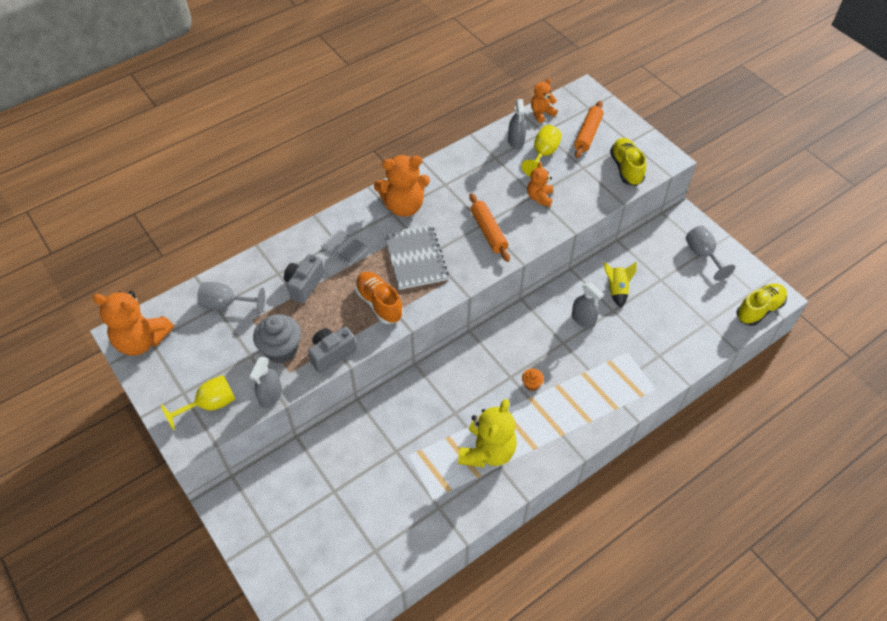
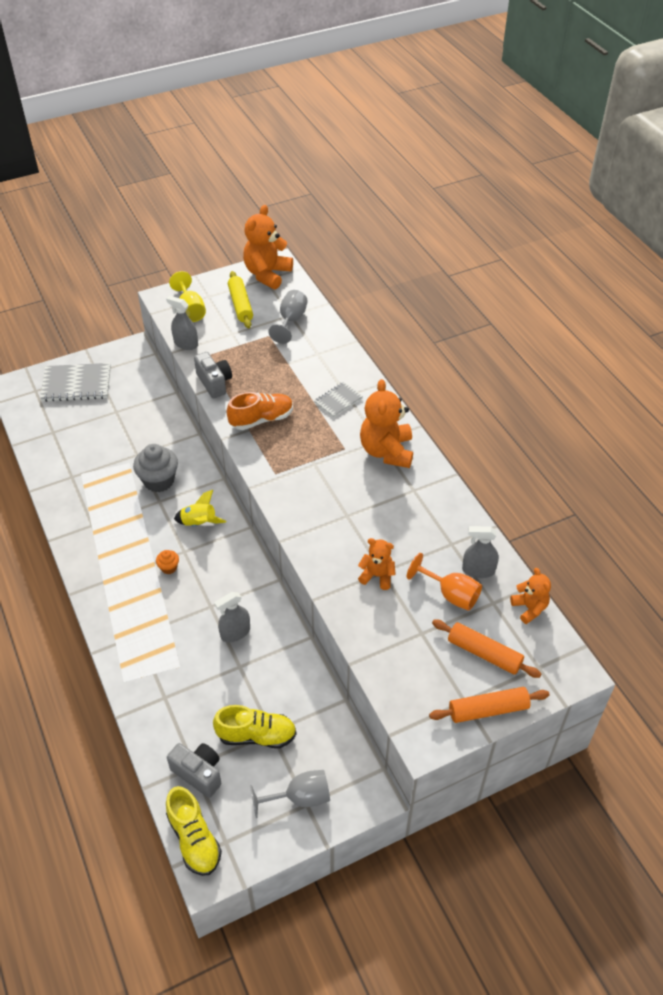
camera: 100 degrees right, 5 degrees down
(199, 356) = (240, 305): none -> yellow rolling pin
(281, 349) = (230, 352): grey cupcake -> grey cupcake (159, 481)
(304, 285) = (299, 370): grey camera -> grey camera (198, 773)
(415, 258) = (311, 452): grey notebook -> grey notebook (76, 384)
(487, 451) = (110, 519): yellow teddy bear -> none
(488, 232) = (334, 518): orange rolling pin -> orange rolling pin (488, 710)
(543, 154) = (450, 594): yellow goblet -> orange goblet
(617, 290) = (268, 678): yellow rocket -> yellow rocket (199, 523)
(626, 168) = (413, 683): yellow shoe -> yellow shoe (256, 735)

